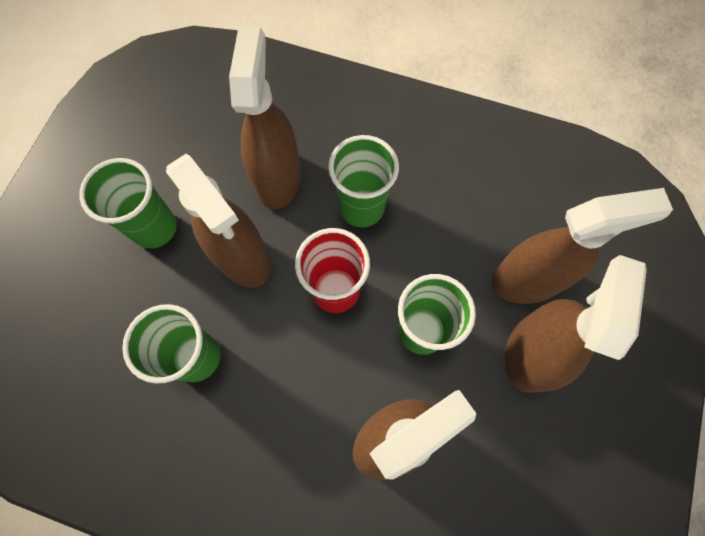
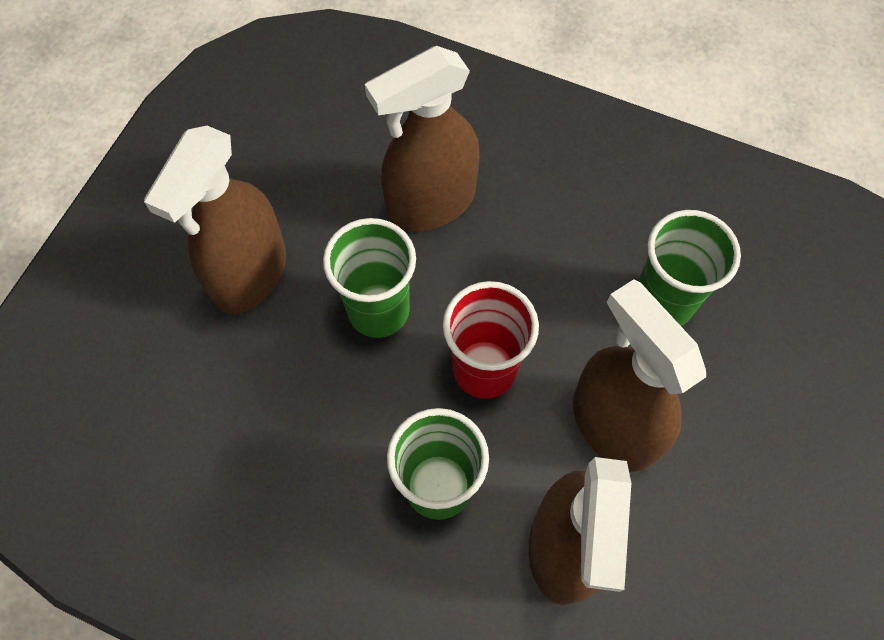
camera: 175 degrees left, 5 degrees down
(154, 228) = (744, 480): green cup -> none
(527, 280) = (226, 361): brown spray bottle -> none

